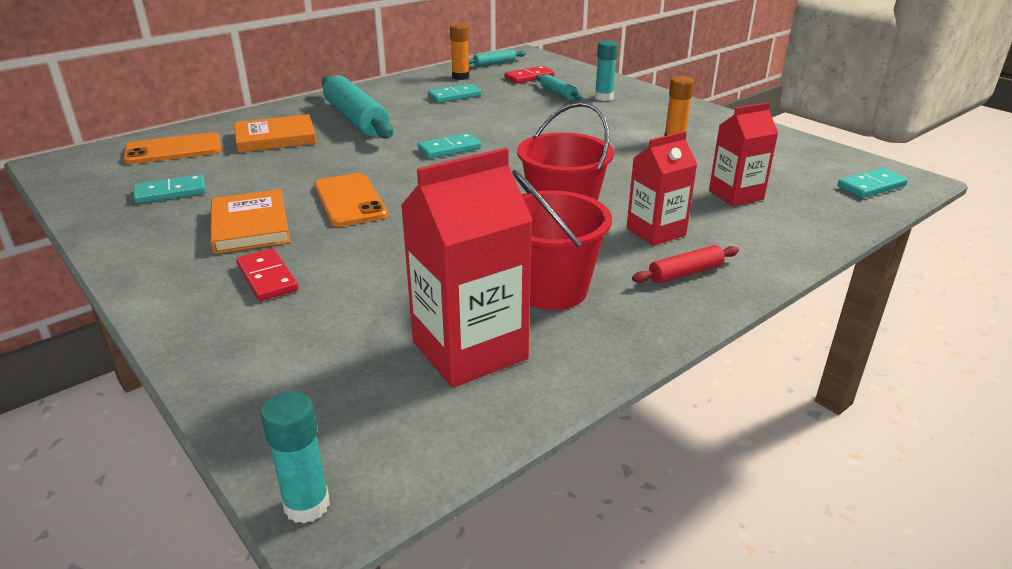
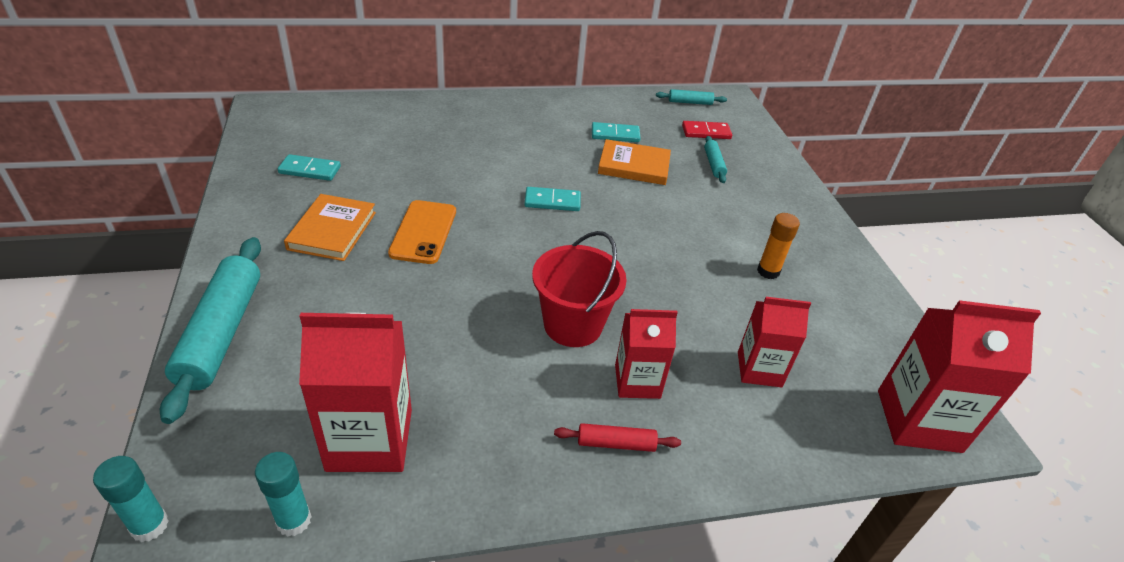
camera: 25 degrees right, 10 degrees up
(173, 149) = (348, 122): orange phone -> none
(267, 278) = (299, 292): red domino -> none
(275, 138) = (429, 136): orange book -> orange book (634, 166)
(356, 119) = (508, 135): turquoise rolling pin -> turquoise rolling pin (221, 333)
(460, 77) = (642, 111): orange glue stick -> none
(551, 289) = (487, 406): red bucket -> none
(604, 97) = (753, 186): turquoise glue stick -> turquoise glue stick (294, 520)
(871, 186) = (918, 420): turquoise domino -> red carton

